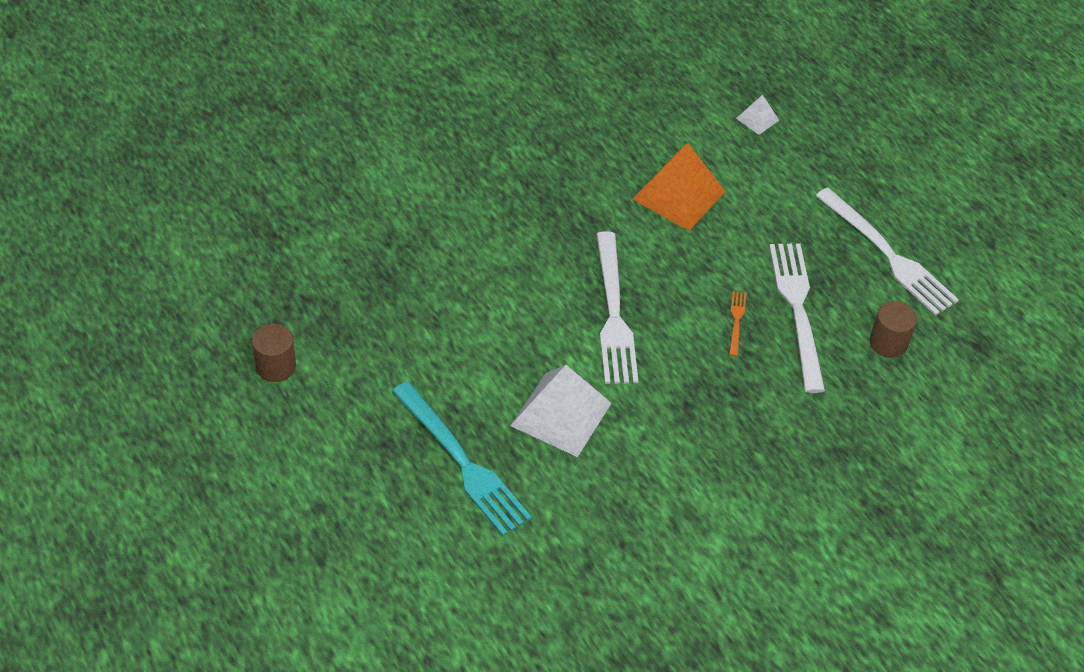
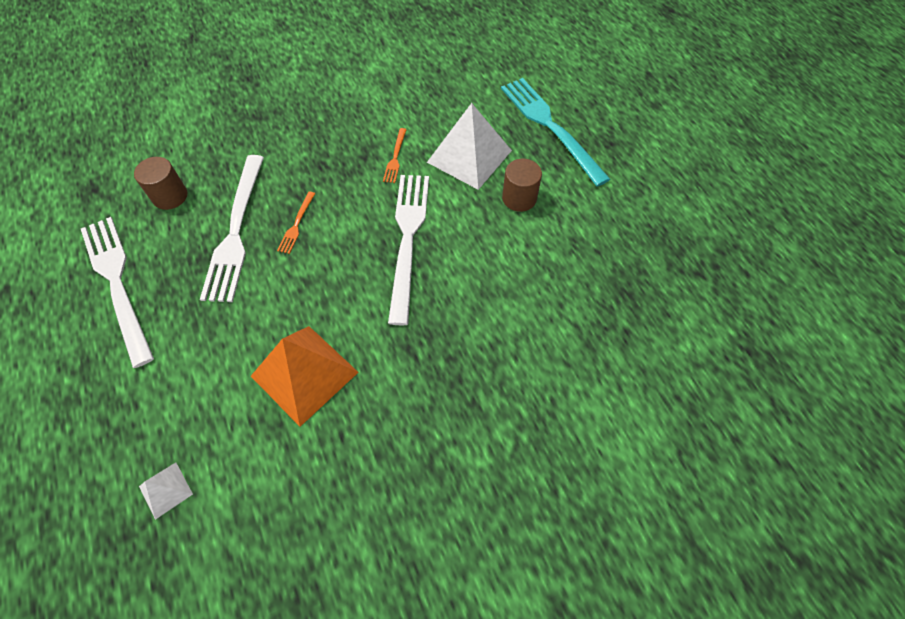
camera: 170 degrees left, 10 degrees up
(275, 366) = (713, 210): brown cylinder -> brown cylinder (519, 198)
(650, 406) = (395, 157): none -> orange fork

